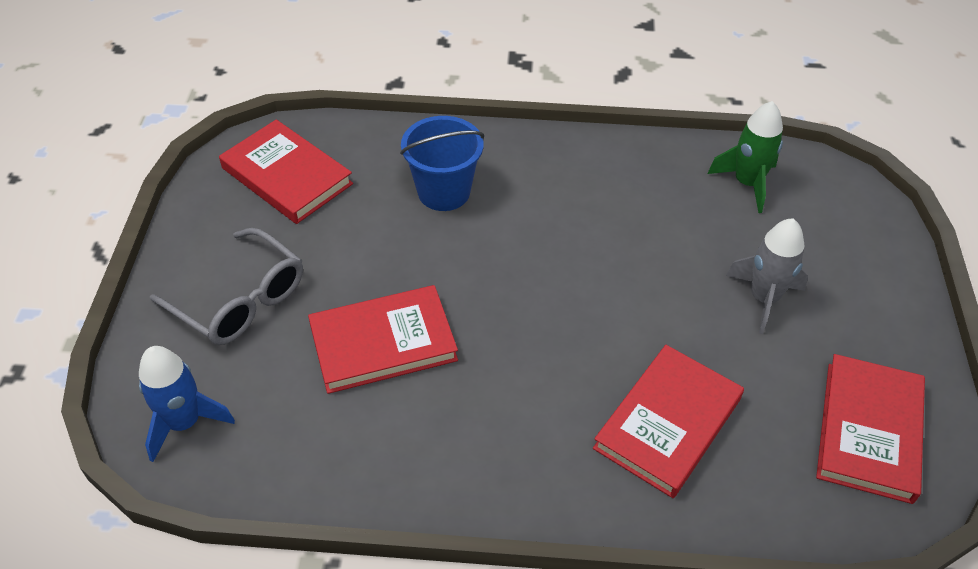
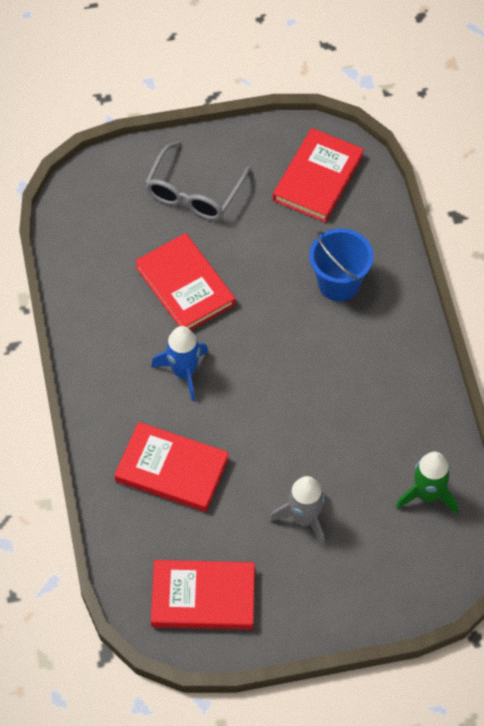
camera: 75 degrees right, 10 degrees up
(184, 422) = (92, 199): blue rocket -> blue rocket (184, 372)

